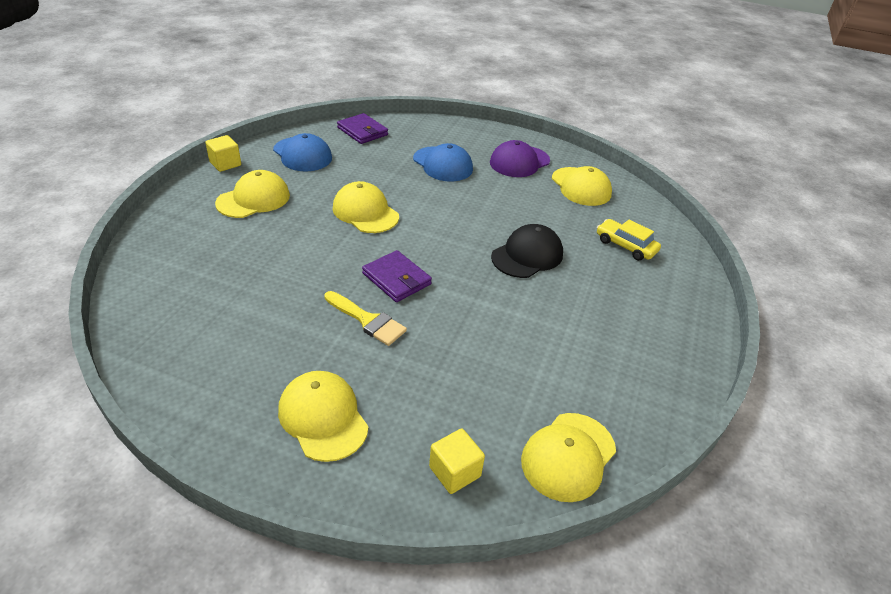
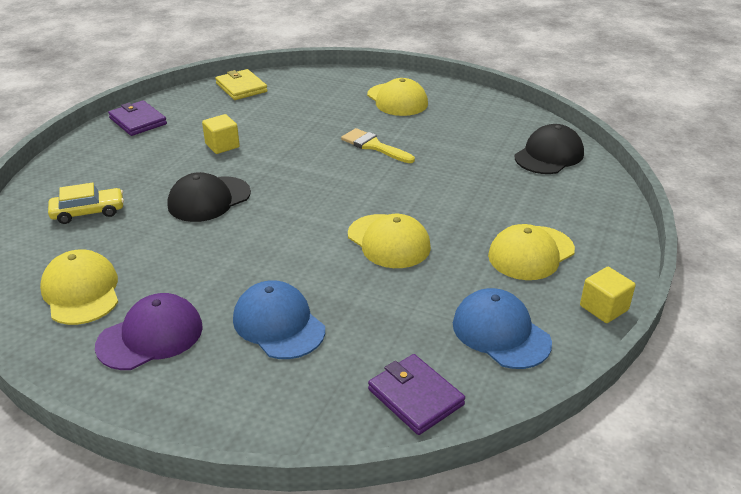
camera: 175 degrees left, 5 degrees down
(166, 301) = (549, 155): none -> black cap
(396, 279) = (349, 175): purple wallet -> purple wallet (138, 121)
(455, 471) = (314, 82): yellow cube -> yellow cube (222, 145)
(568, 456) = (241, 87): yellow cap -> yellow wallet
(625, 246) = (88, 212): yellow car -> yellow car turned 60 degrees counterclockwise

